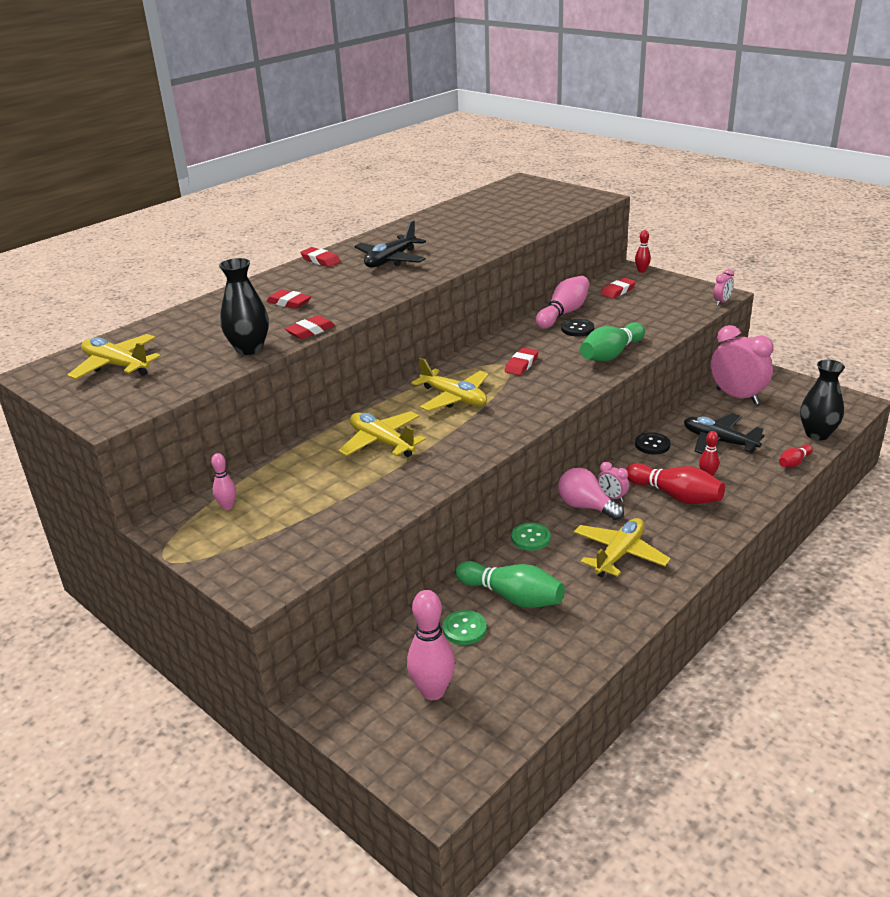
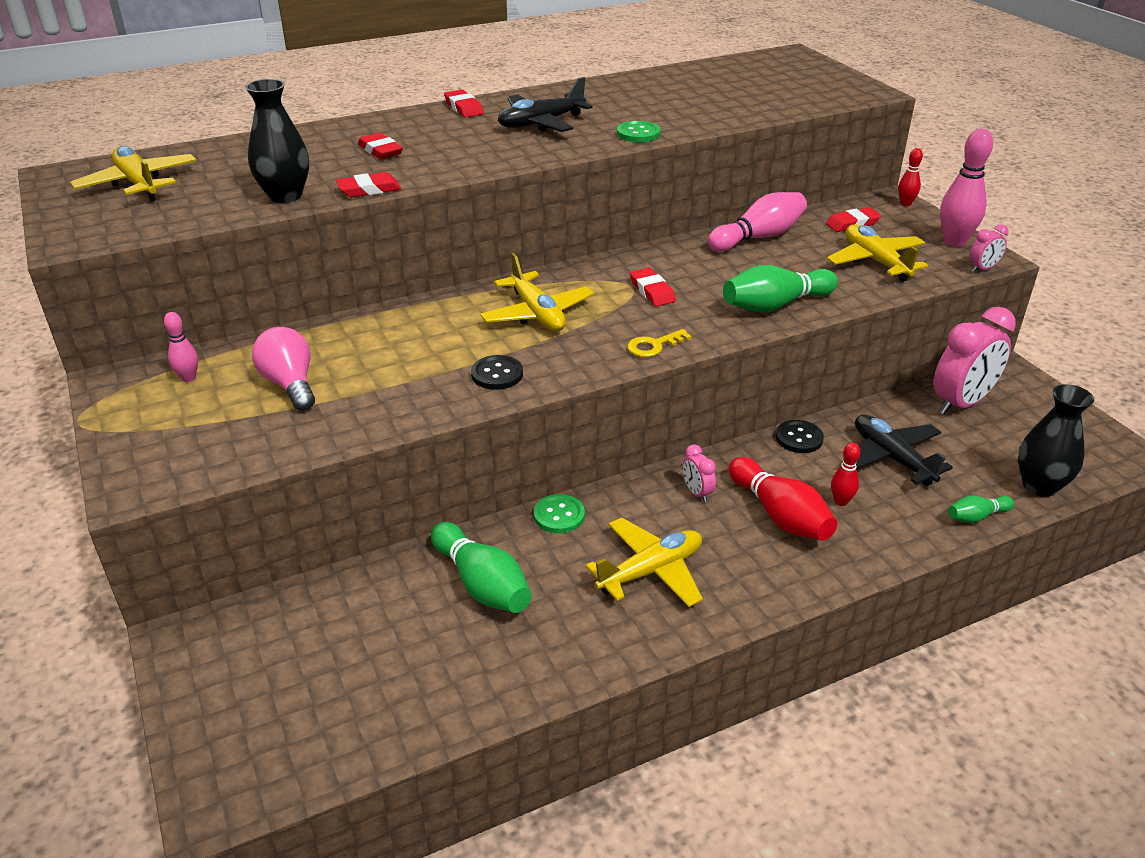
camera: 20 degrees right, 5 degrees up
(382, 442) = (411, 347): yellow plane -> yellow plane (875, 261)
(433, 691) = (306, 672): pink bowling pin -> pink bowling pin (954, 242)
(464, 629) = (398, 606): green button -> green button (638, 133)
(521, 364) = (652, 291): red eraser -> red eraser turned 75 degrees counterclockwise
(553, 399) = (653, 346): none -> yellow key
(577, 329) = (759, 262): black button -> black button (497, 374)
(585, 507) = (654, 495): pink light bulb -> pink light bulb (290, 384)
(737, 396) = (961, 403): pink clock -> pink clock turned 75 degrees clockwise
(794, 462) = (976, 517): red bowling pin -> green bowling pin

